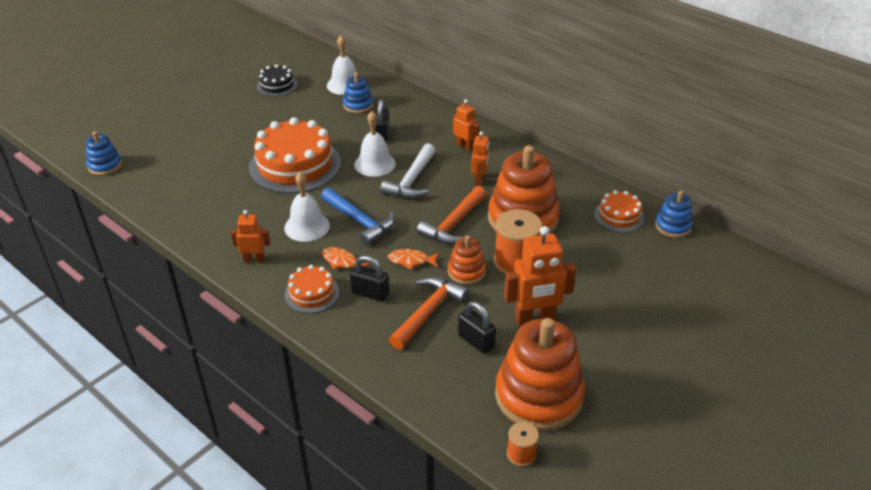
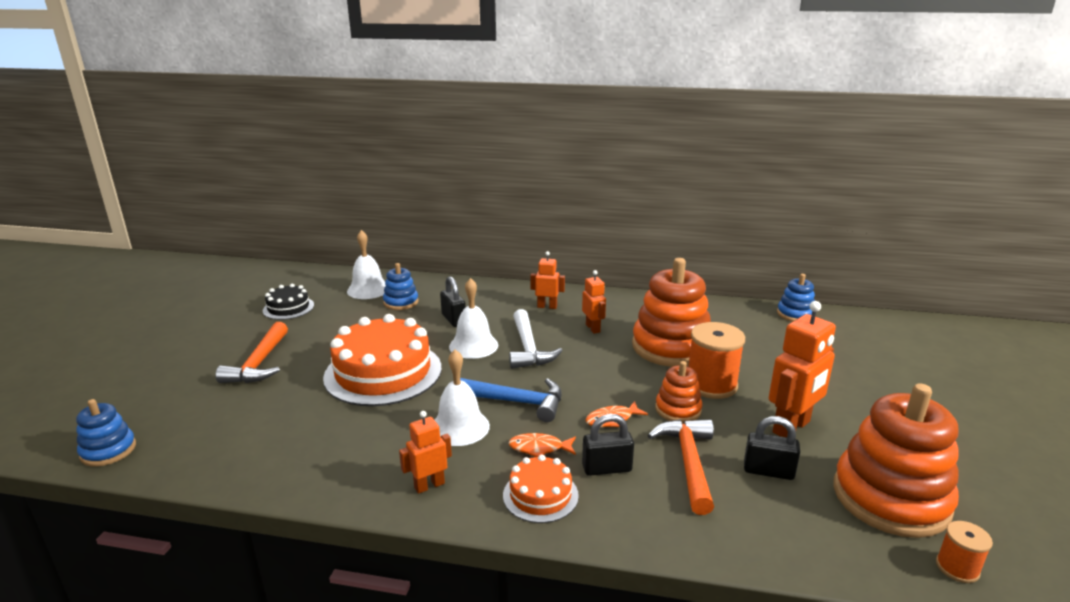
camera: 30 degrees left, 15 degrees down
(454, 224) = (614, 372): orange hammer -> orange hammer (259, 363)
(619, 216) = (745, 320): orange cake -> none

